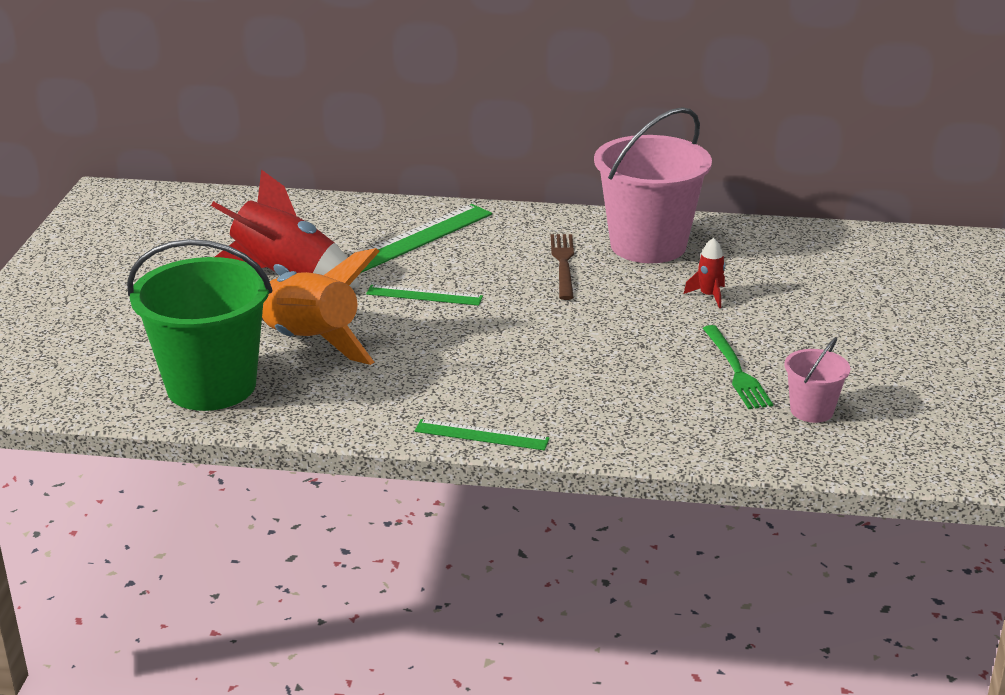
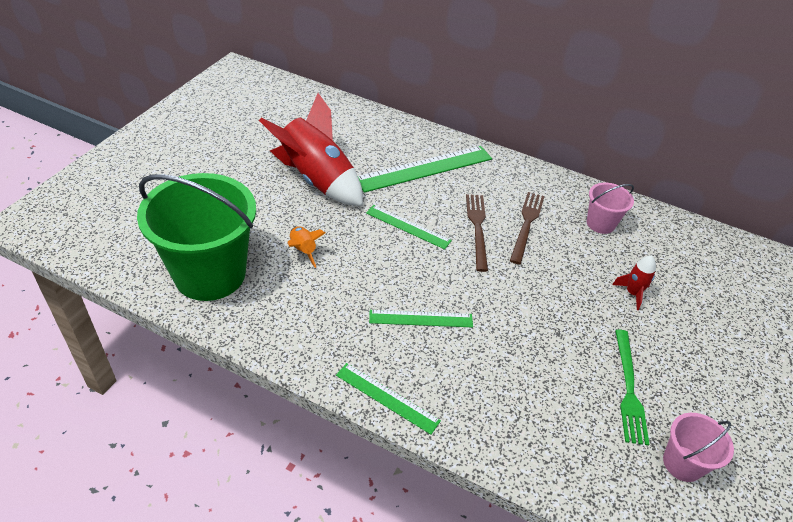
camera: 15 degrees right, 15 degrees up
(311, 342) = (303, 250): orange rocket -> orange rocket, size x0.42
(484, 367) = (421, 319): none -> green ruler
(507, 279) = (477, 228): none -> brown fork
(648, 245) = (600, 223): pink bucket -> pink bucket, size x0.47

